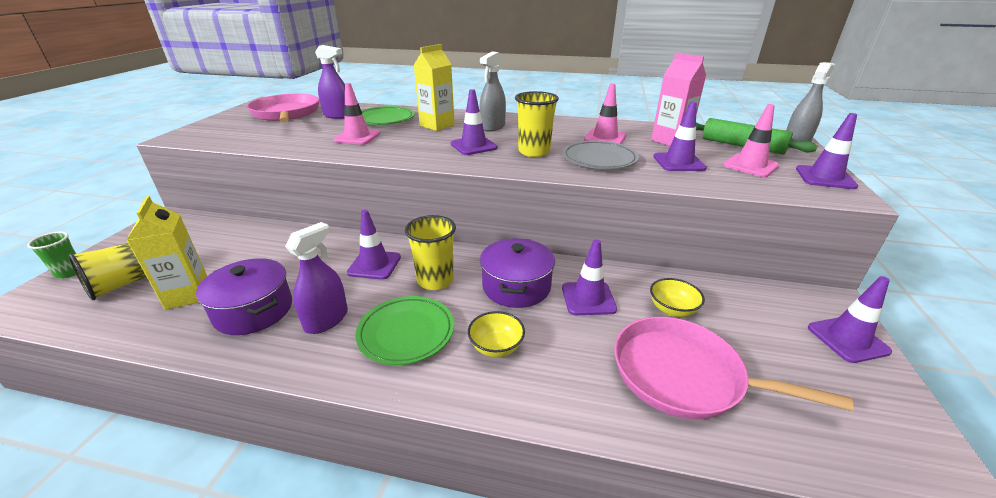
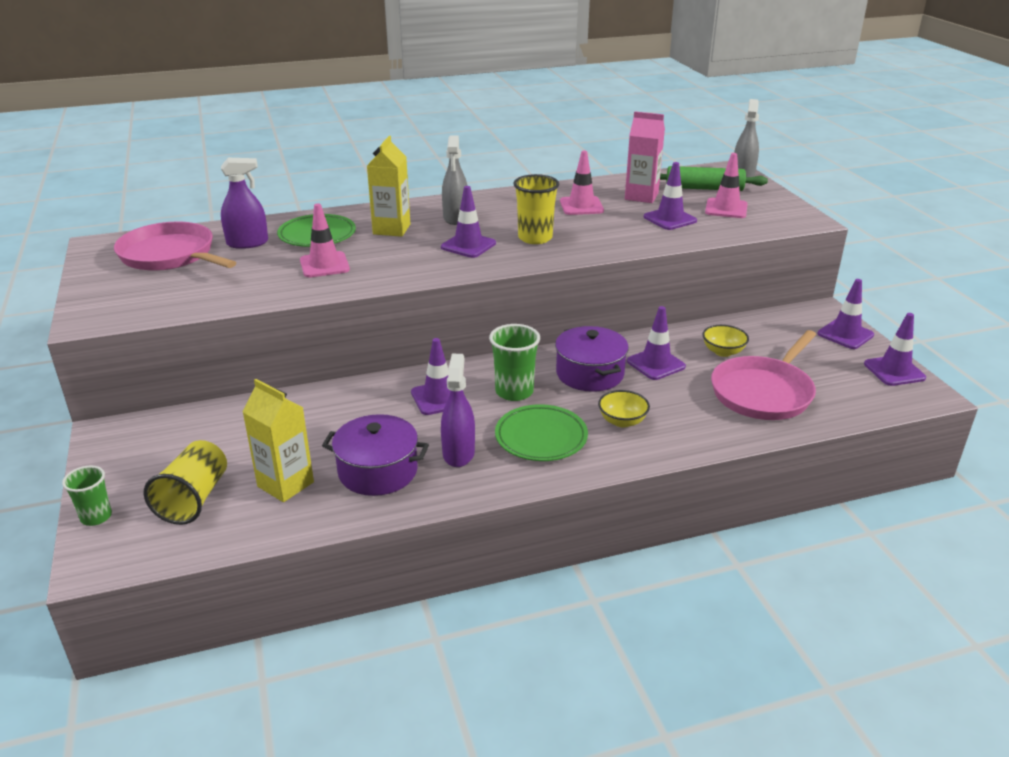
camera: 30 degrees left, 0 degrees up
(435, 280) = (514, 392): yellow cup -> green cup
(599, 159) = (602, 232): grey plate -> none
(683, 375) = (763, 392): pink pan -> pink pan turned 45 degrees counterclockwise
(825, 177) = (785, 207): purple traffic cone -> purple traffic cone (894, 371)

